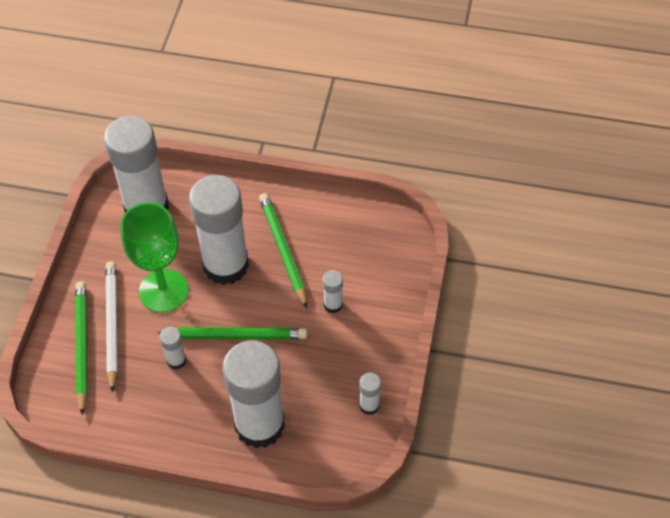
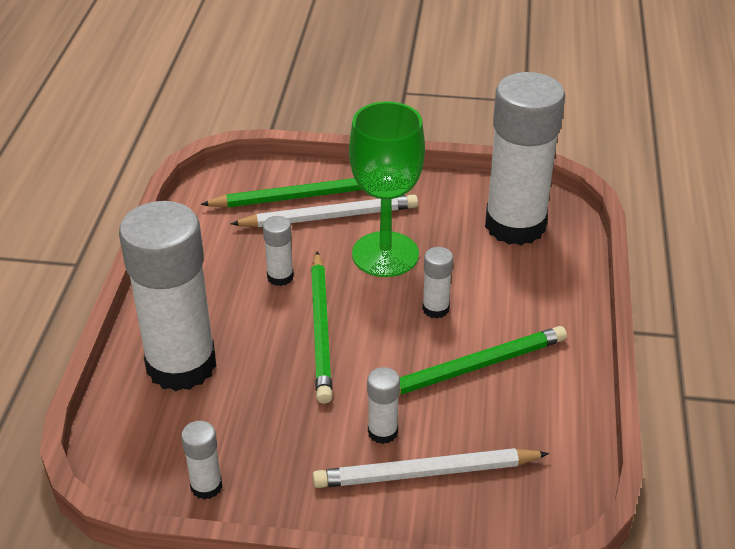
camera: 85 degrees right, 15 degrees down
(226, 265) = (435, 309): white glue stick -> white glue stick, size x0.41
(367, 284) = (426, 473): none -> white pencil

